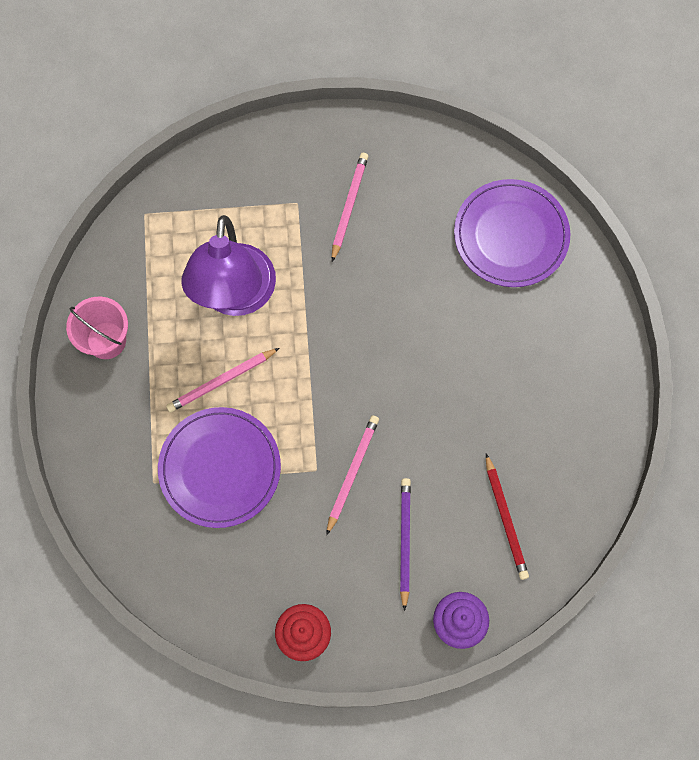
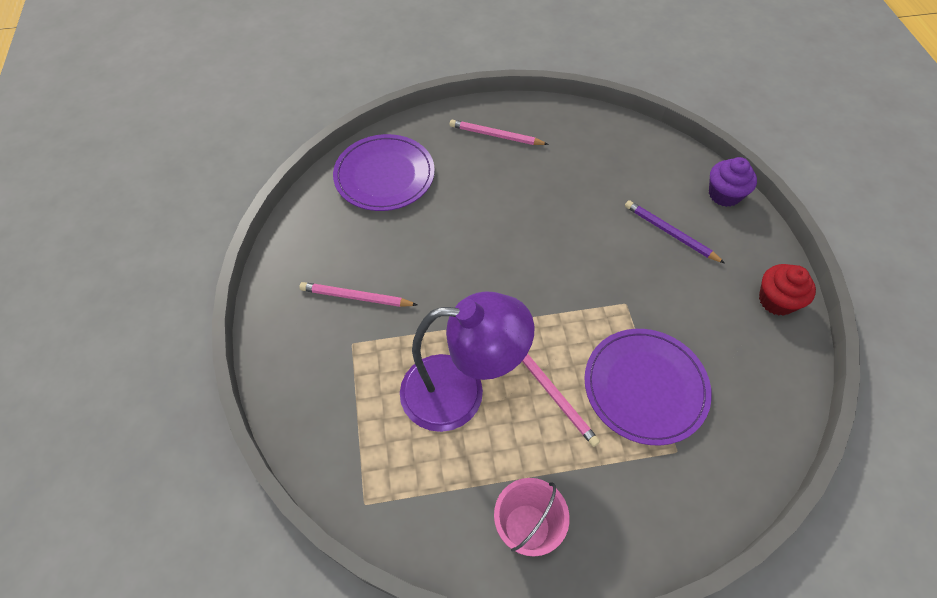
camera: 95 degrees left, 15 degrees down
(352, 473) = (621, 275): pink pencil -> pink pencil (496, 135)
(405, 541) = (670, 233): purple pencil -> purple pencil turned 45 degrees clockwise
(505, 518) = (631, 169): red pencil -> none

